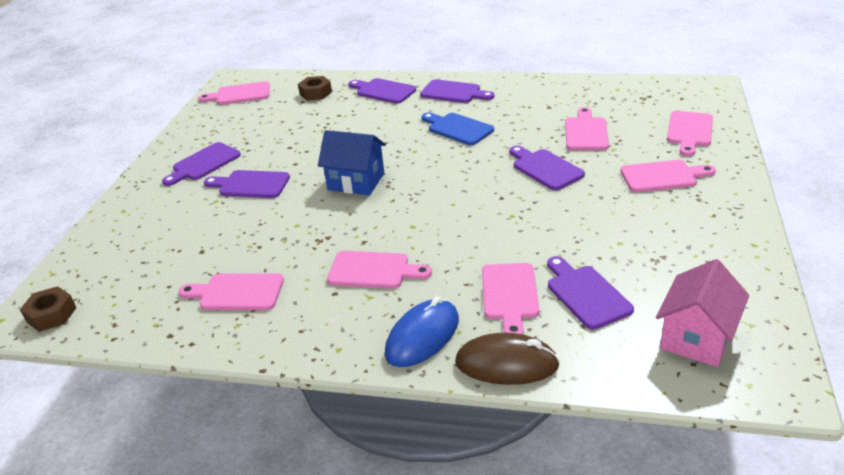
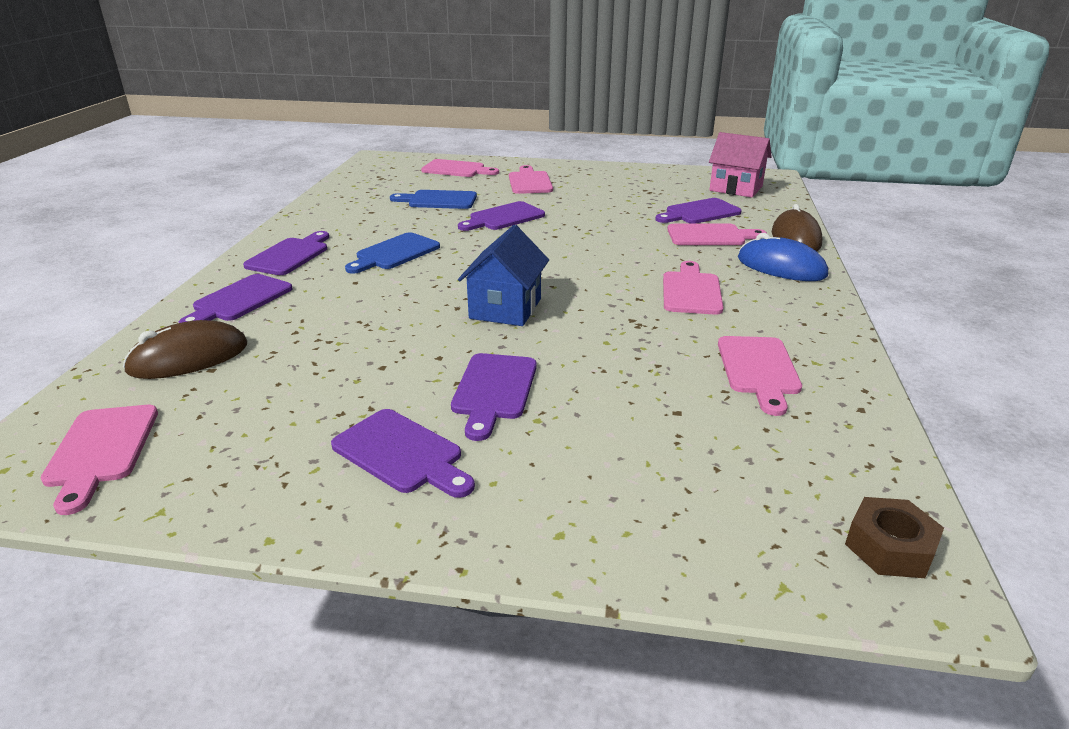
camera: 95 degrees left, 5 degrees down
(315, 93) = (188, 358): brown nut -> brown mouse
(586, 132) = (438, 200): pink cutting board -> blue cutting board

